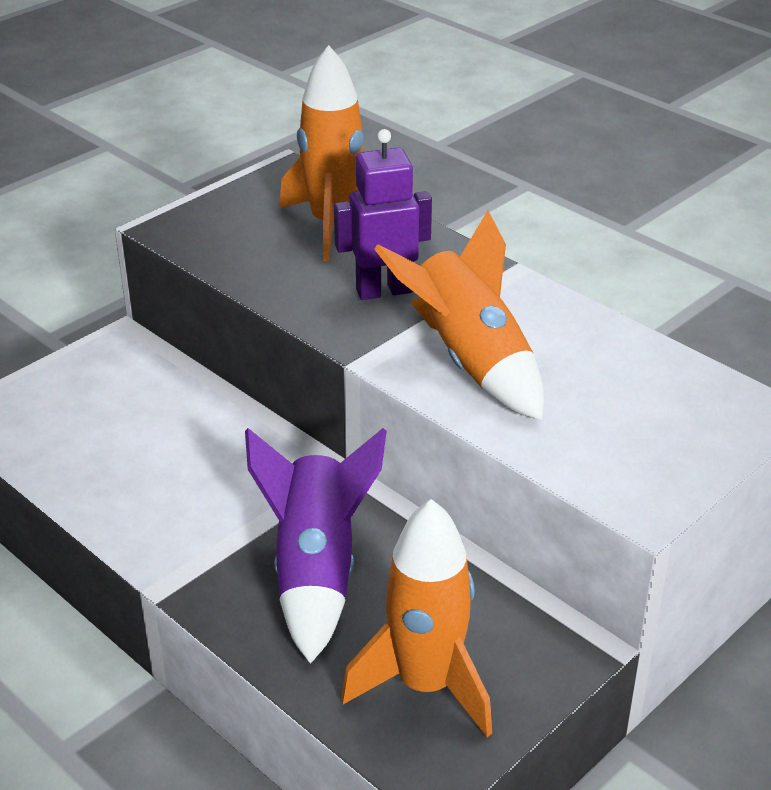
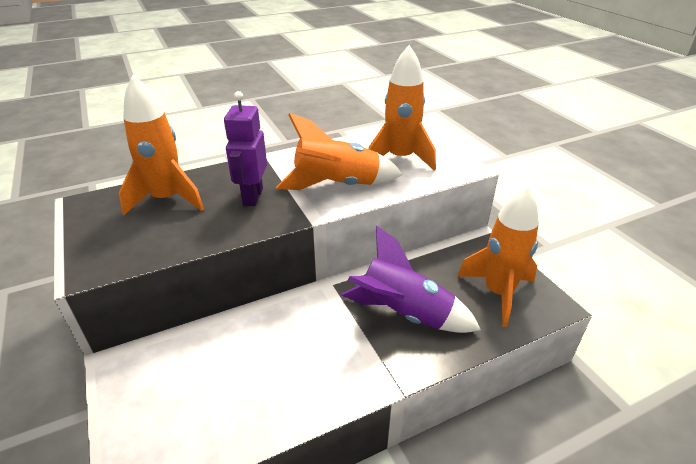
camera: 70 degrees left, 0 degrees up
(614, 412) = (400, 158): none -> orange rocket

